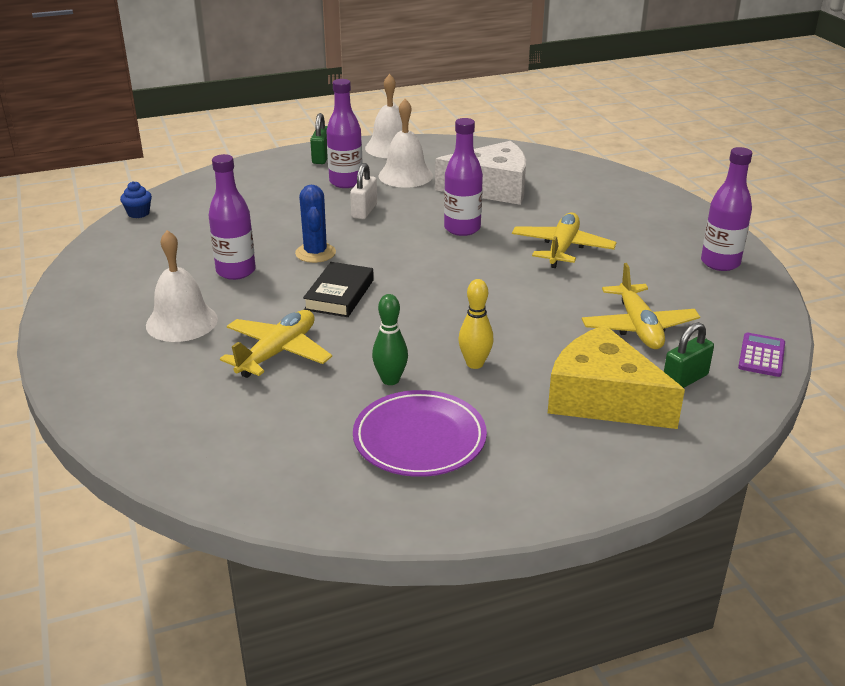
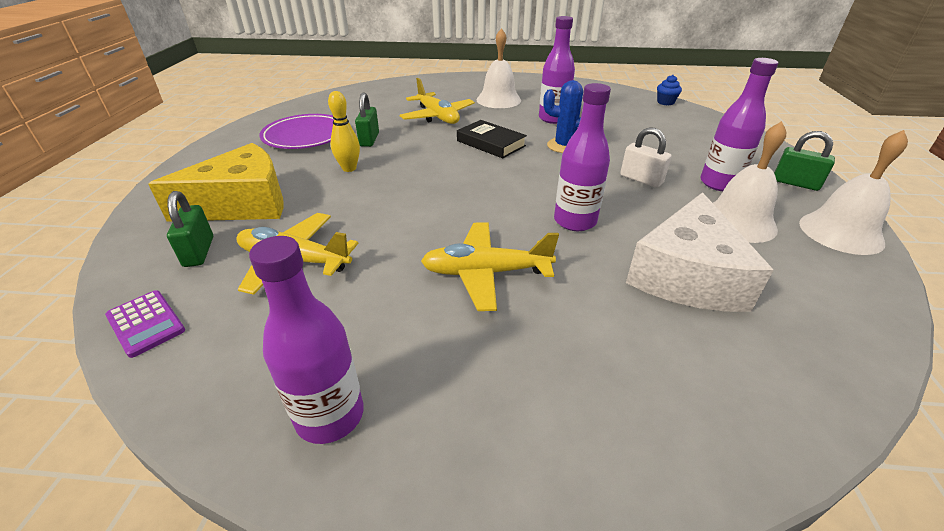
camera: 115 degrees right, 5 degrees up
(390, 380) = (369, 139): green bowling pin -> green padlock
(562, 248) = (486, 273): yellow plane -> yellow plane turned 135 degrees clockwise

